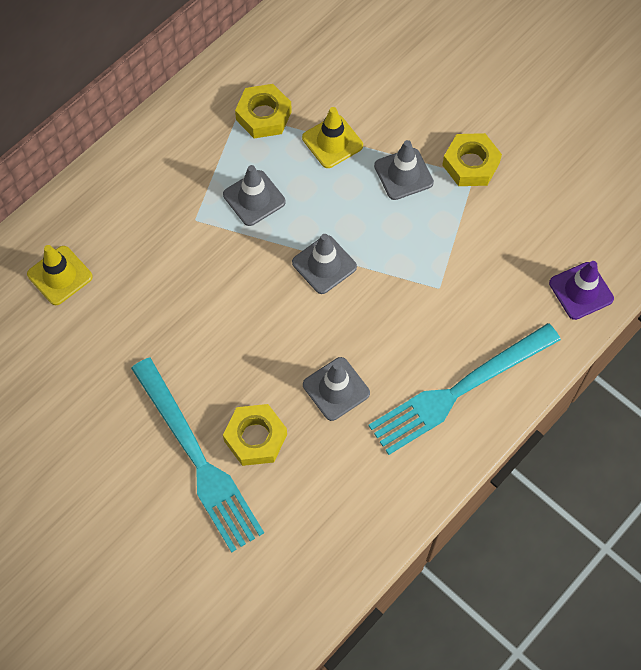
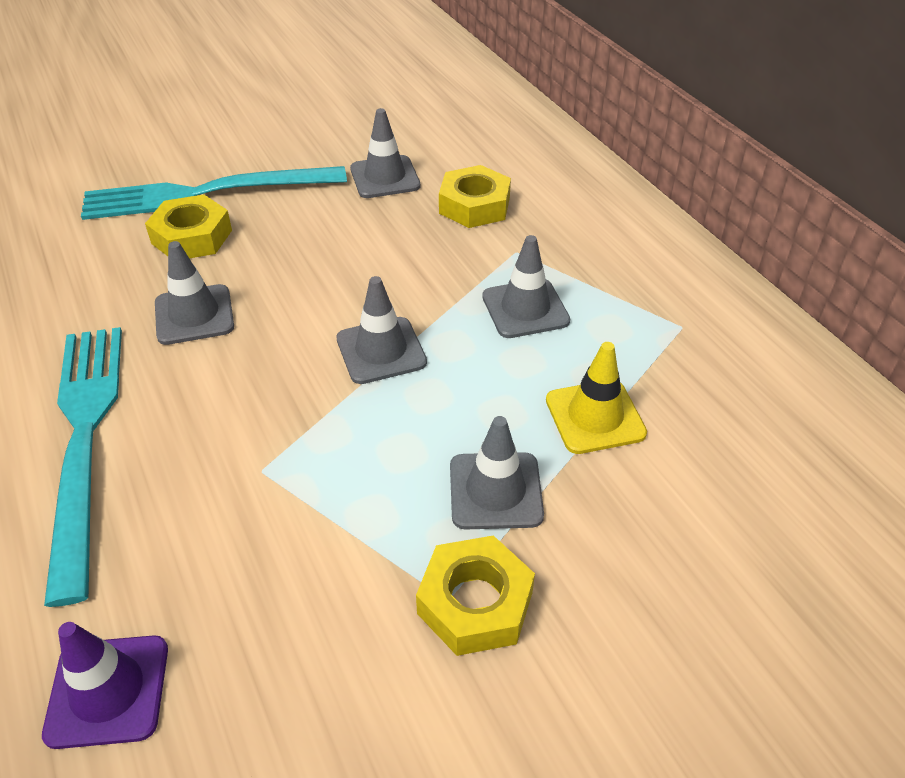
camera: 110 degrees right, 20 degrees down
(60, 275) = (490, 146): yellow traffic cone -> none
(131, 336) = (385, 177): none -> grey traffic cone
(263, 115) = (670, 351): yellow nut -> yellow nut (474, 205)

